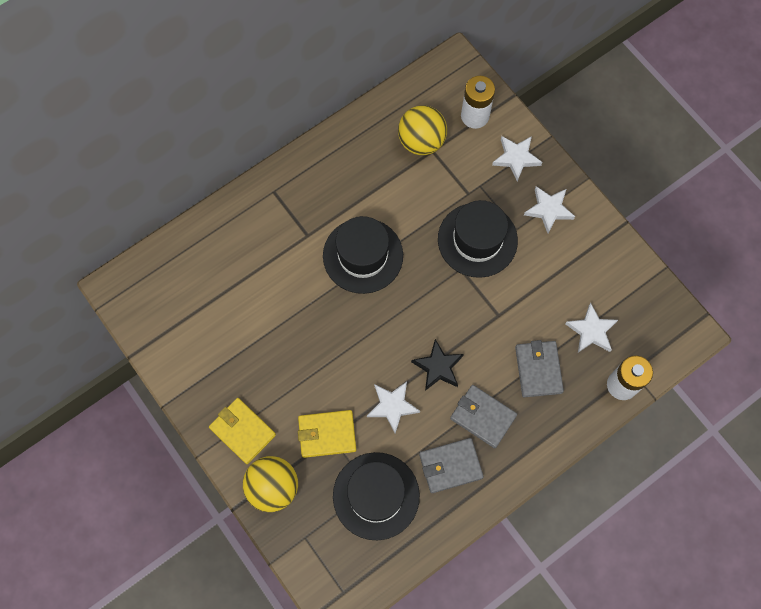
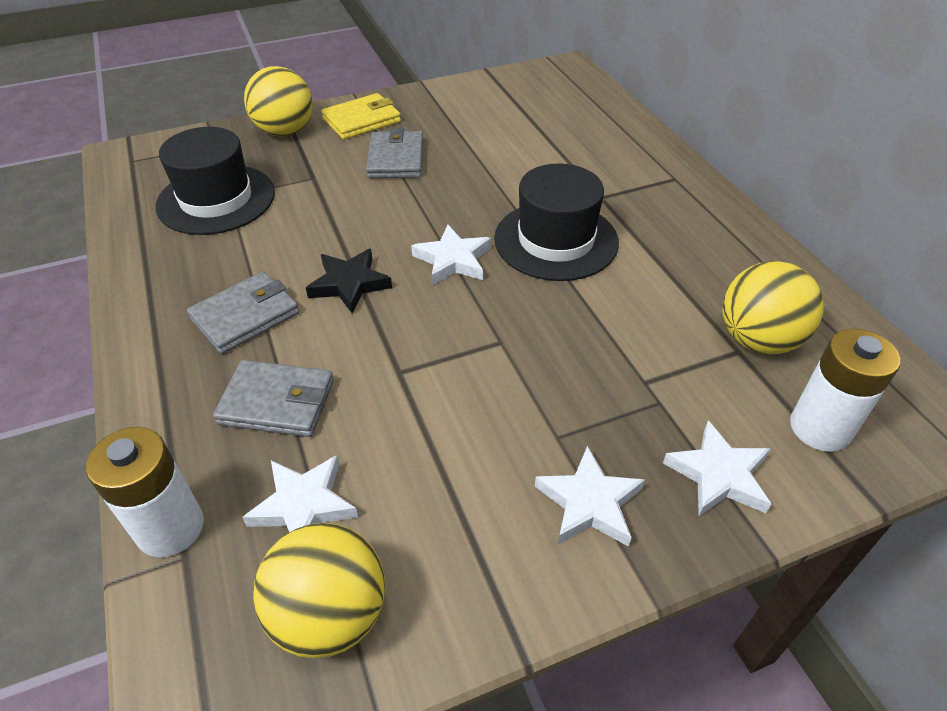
camera: 105 degrees right, 25 degrees down
(327, 434) = (319, 174): yellow wallet -> none
(392, 406) = (319, 231): white star -> white star (453, 260)
(450, 466) = (201, 269): grey wallet -> grey wallet (396, 159)
(477, 240) = (549, 374): black hat -> none
(635, 300) = (330, 615): none -> yellow ball

